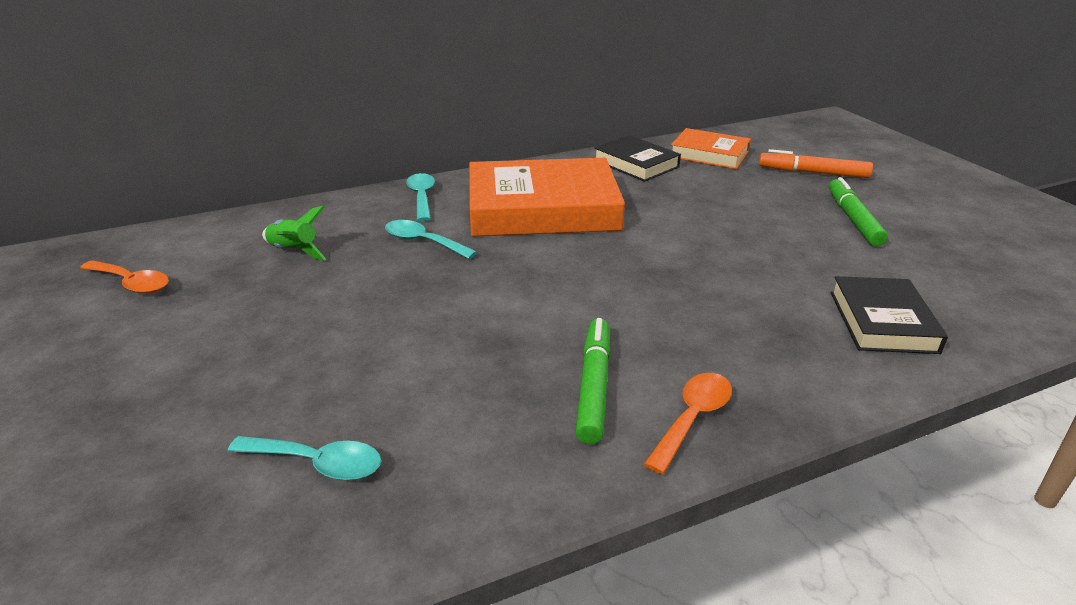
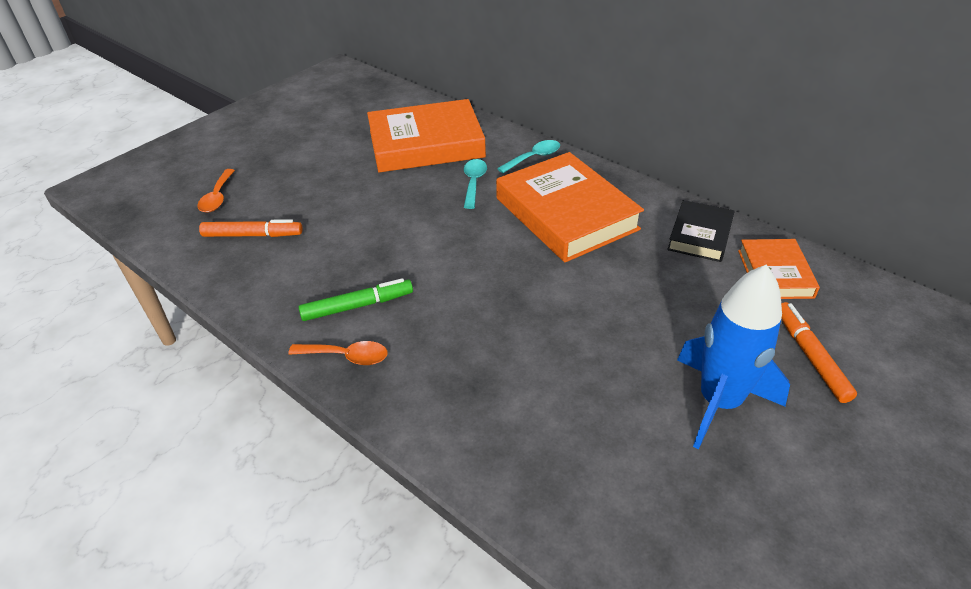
camera: 65 degrees right, 10 degrees up
(132, 283) = (360, 114): orange spoon -> orange spoon (217, 197)
(294, 251) = (426, 144): green rocket -> orange book
(318, 463) = (253, 235): turquoise spoon -> orange marker
(853, 219) = (719, 402): green marker -> blue rocket
(882, 321) = (528, 442): black book -> none

